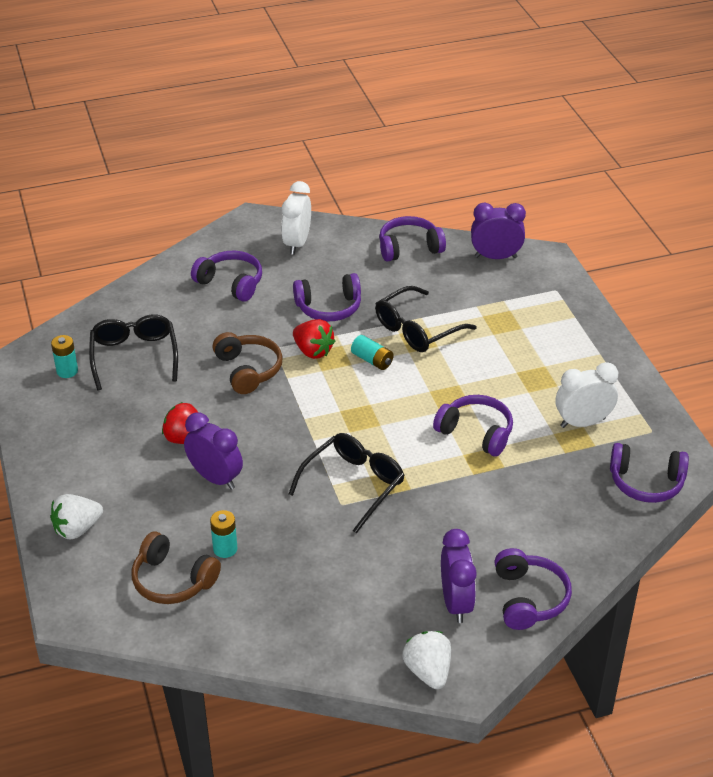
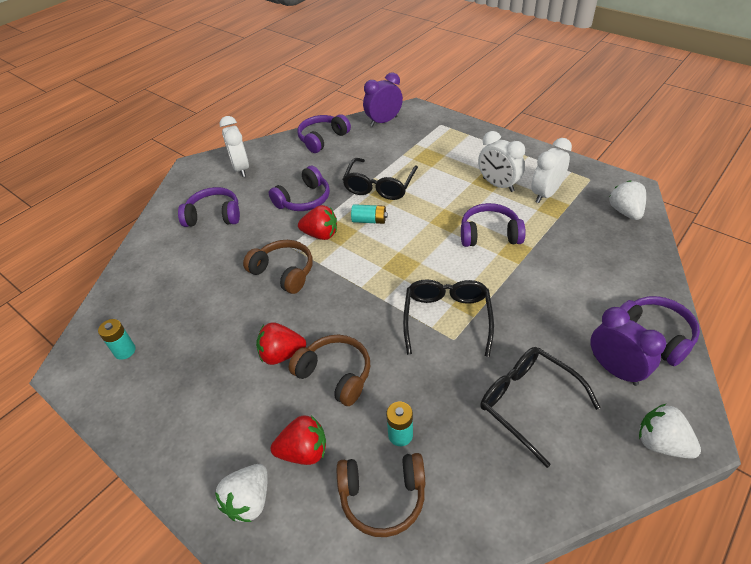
camera: 30 degrees left, 5 degrees up
(134, 356) = (178, 308): black glasses -> black glasses (527, 402)
(142, 519) = (304, 451): none -> red strawberry
(215, 478) = (335, 374): purple clock -> brown headphones
(542, 388) = (498, 185): none -> white clock
(646, 482) = (625, 212): purple headphones -> white strawberry

